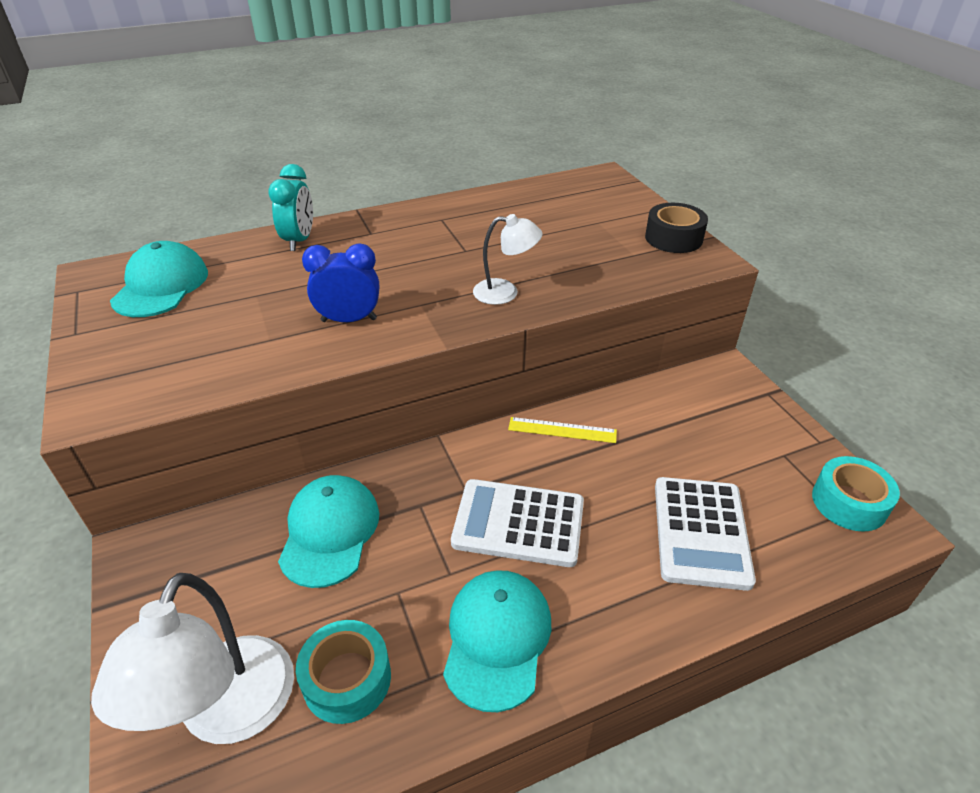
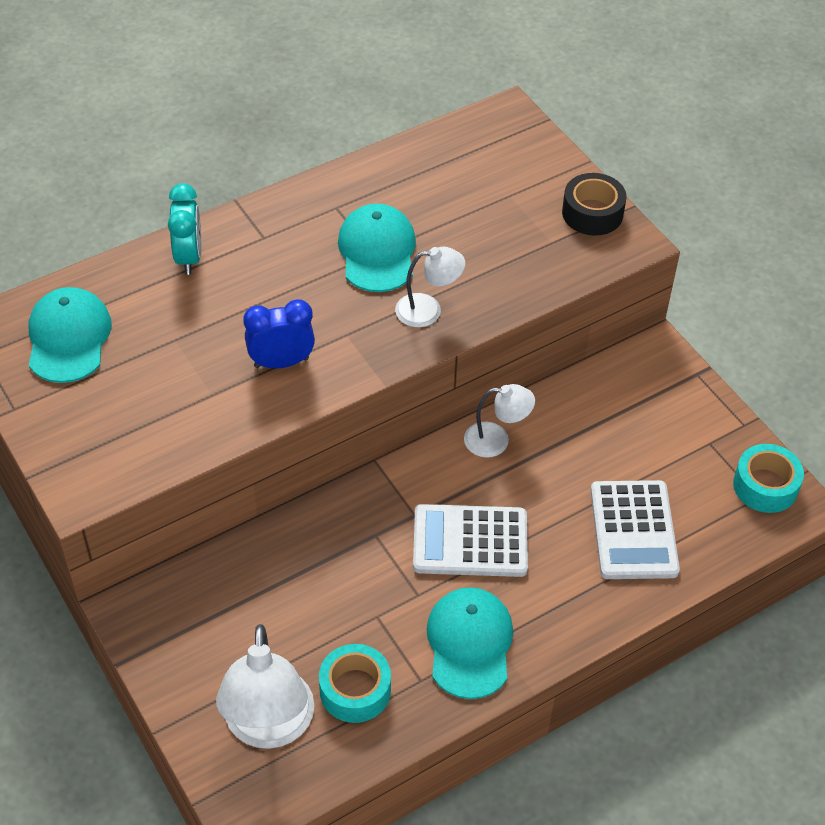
camera: 10 degrees left, 10 degrees up
(330, 532) = (300, 571): turquoise cap -> turquoise cap (377, 252)
(562, 430) = (496, 440): yellow ruler -> white lamp

